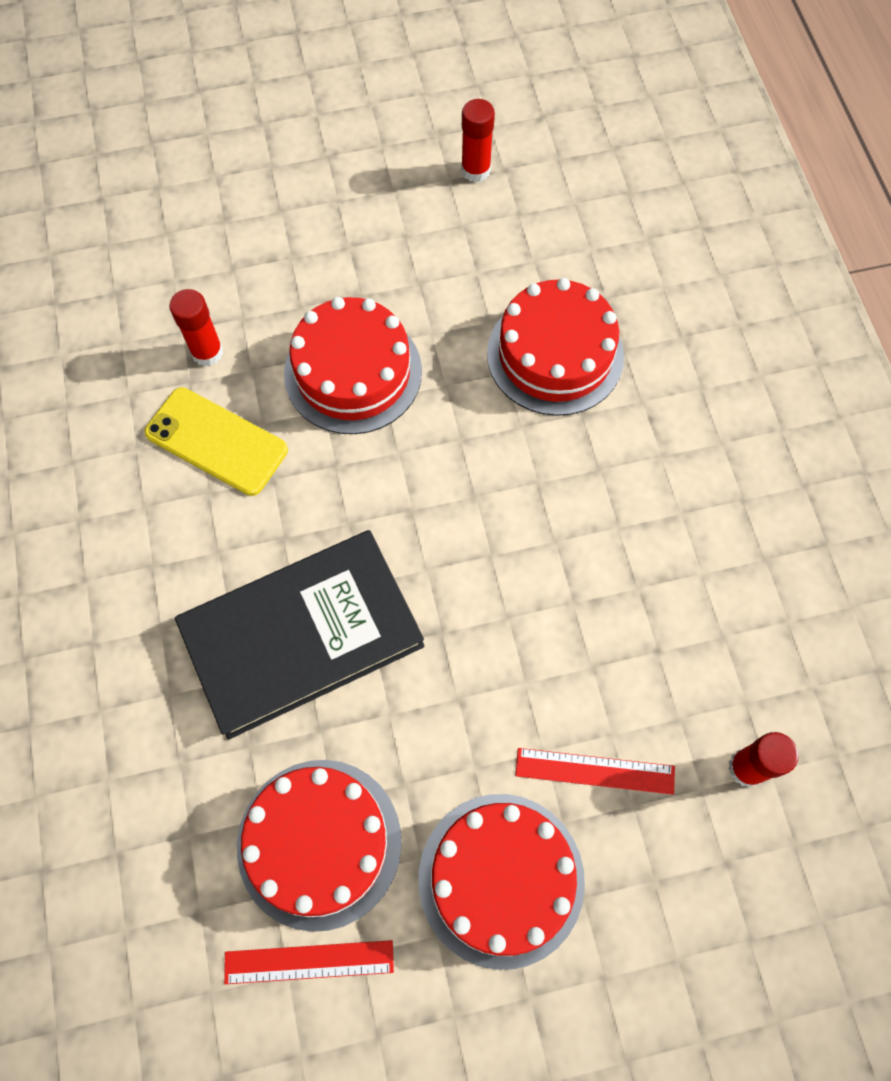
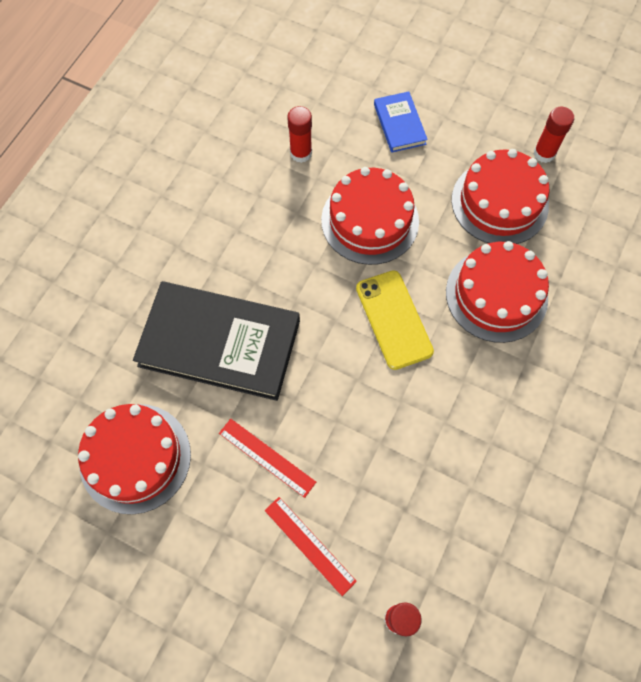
camera: 40 degrees right, 0 degrees up
(216, 441) = (264, 205): yellow phone -> yellow phone (394, 319)
(293, 243) = (399, 124): none -> blue book
(309, 962) = (79, 513): red ruler -> red ruler (267, 457)
(501, 879) = (209, 558): red cake -> red cake (499, 202)

